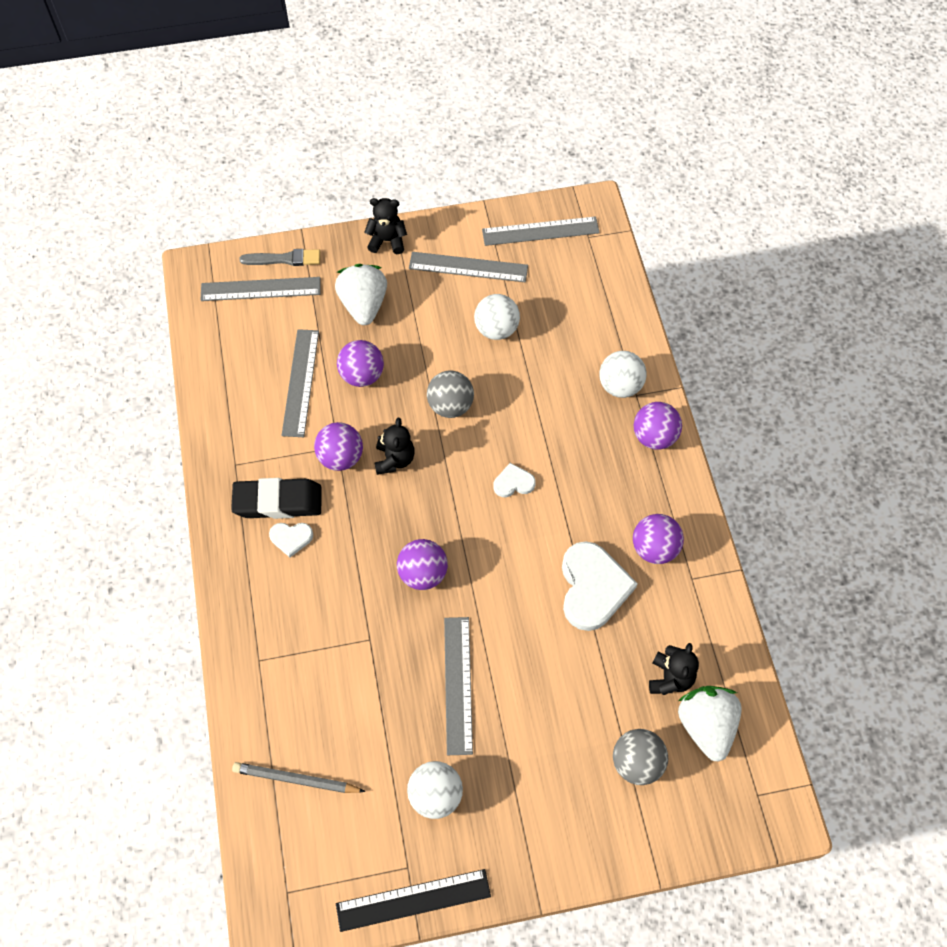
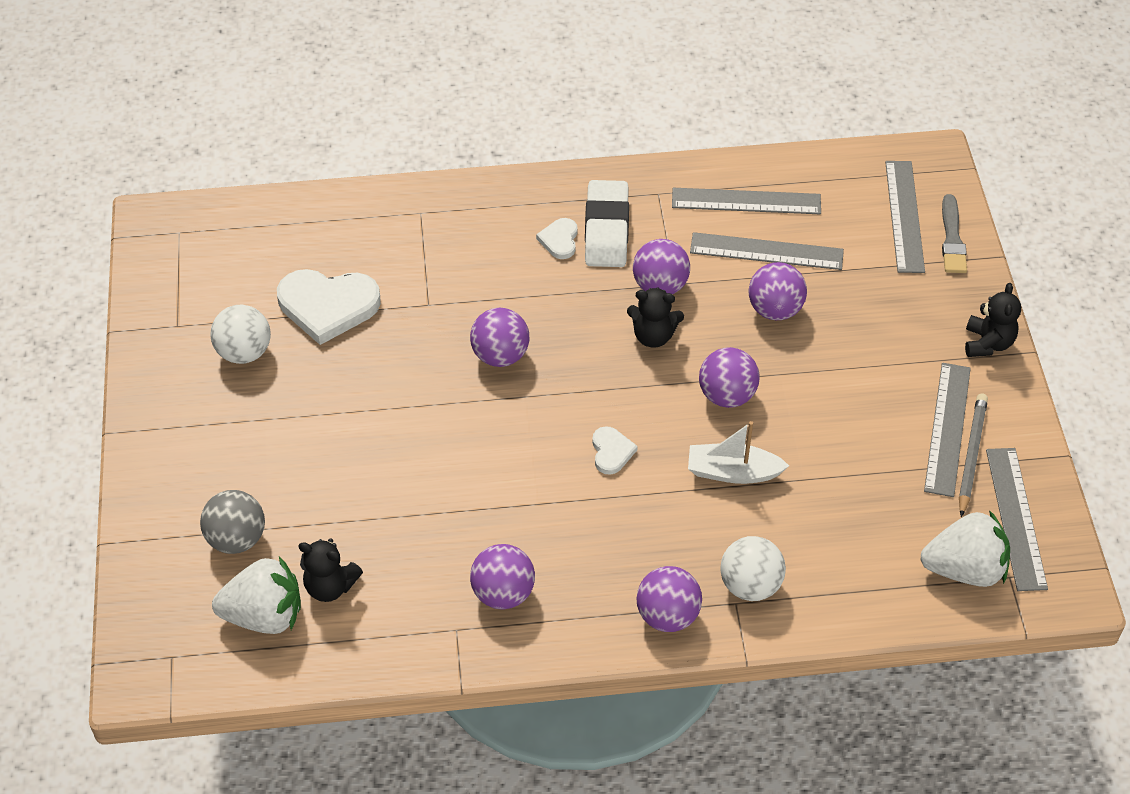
camera: 95 degrees right, 10 degrees down
(278, 502) = (607, 229): black eraser -> white eraser
(296, 779) = (287, 240): grey pencil -> grey pencil (971, 455)
(363, 305) = (881, 315): white strawberry -> white strawberry (964, 569)
(413, 900) = (144, 328): black ruler -> none
(450, 406) = (727, 395): grey ball -> purple ball
(458, 684) = (362, 379): grey ruler -> grey ruler (746, 201)
(496, 329) = (844, 452): white ball -> none
(522, 400) = (733, 472): none -> white boat
(592, 587) = (459, 520): white heart -> white heart (328, 306)

